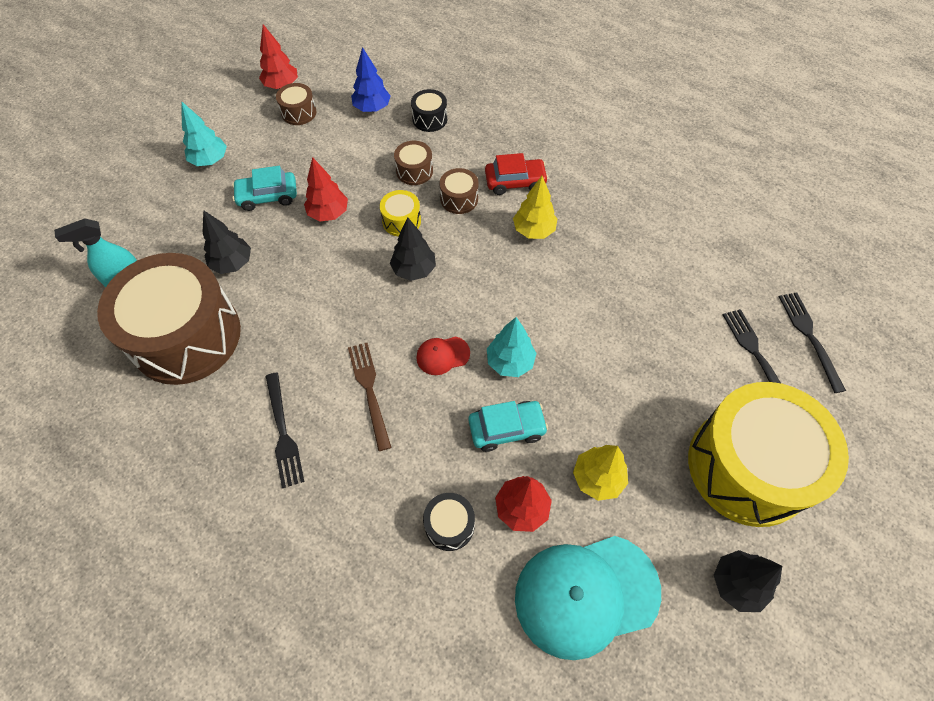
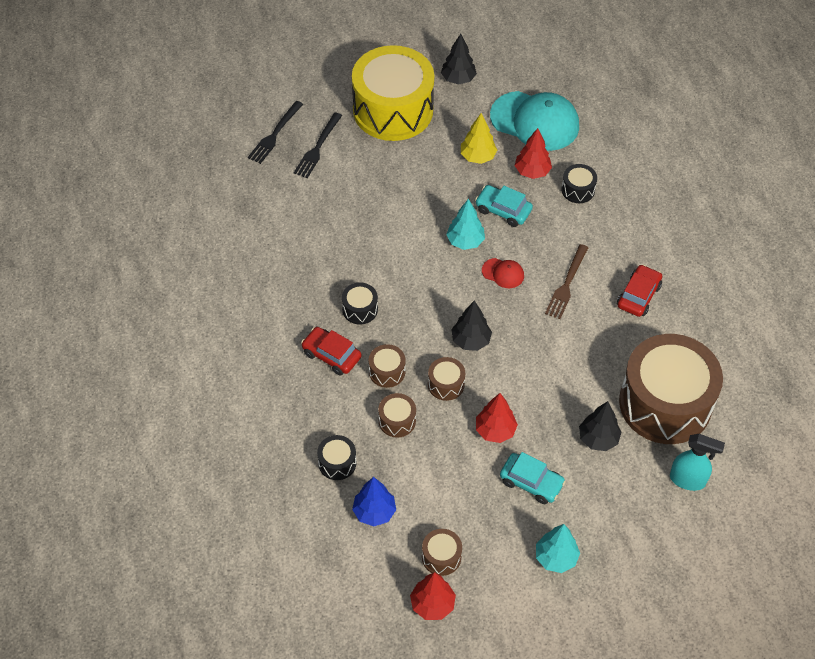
camera: 140 degrees left, 5 degrees down
(283, 433) = (638, 296): black fork -> red car
(401, 221) = (446, 384): yellow drum -> brown drum
(534, 230) = (360, 309): yellow tree -> black drum

